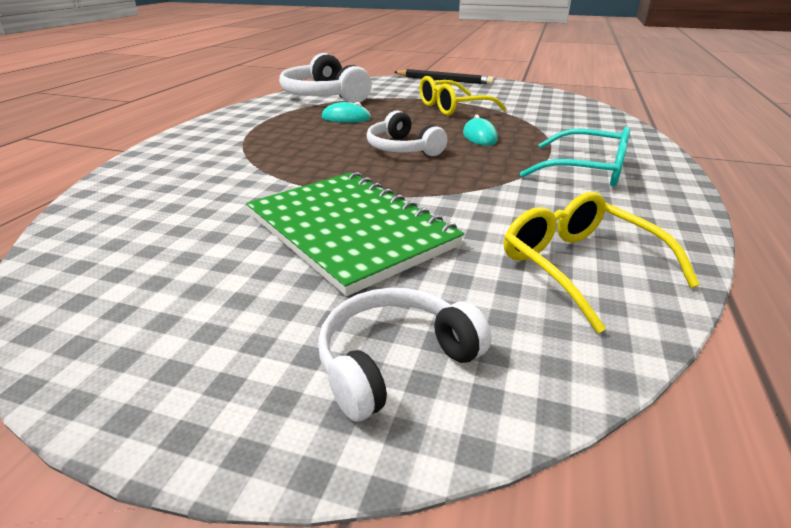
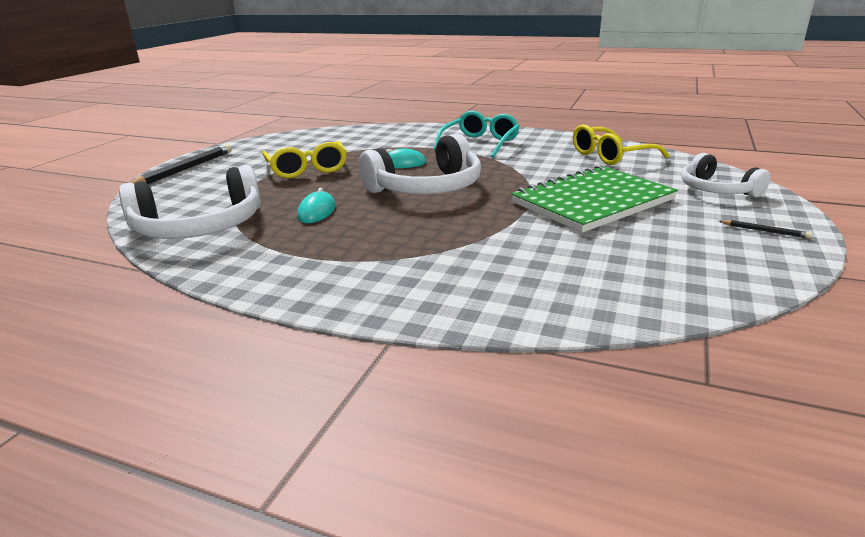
camera: 85 degrees left, 5 degrees down
(184, 368) = (764, 231): none -> black pencil
(402, 148) = (427, 188): white headphones -> white headphones, size x1.61

